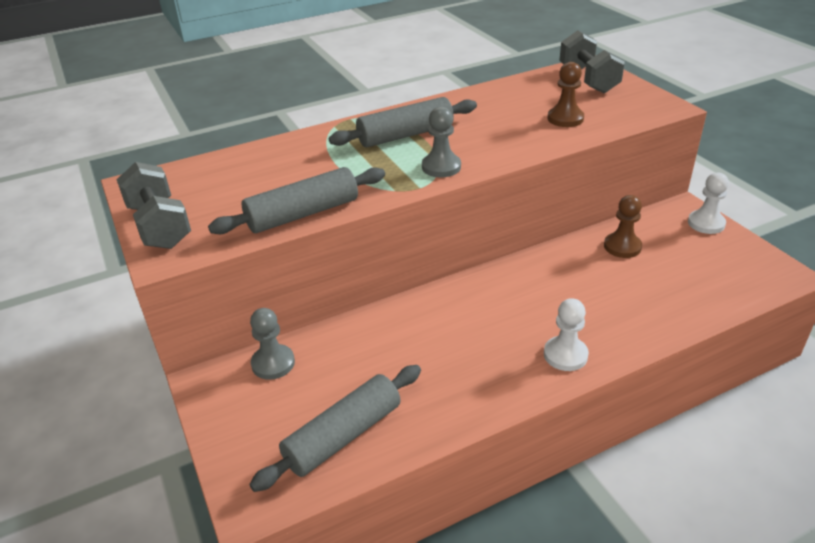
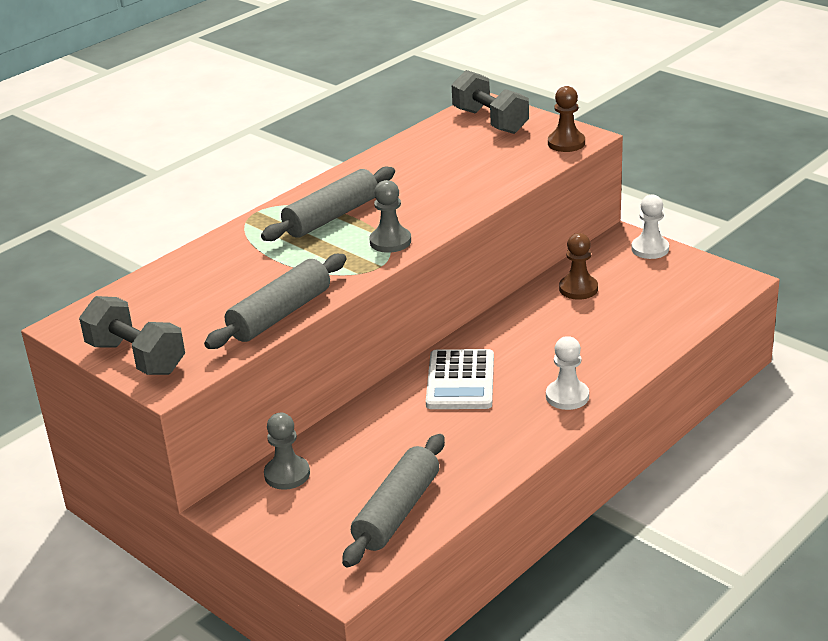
camera: 20 degrees left, 5 degrees down
(472, 311) = (460, 381): none -> white calculator
(565, 118) = (488, 168): brown pawn -> brown pawn (566, 143)

